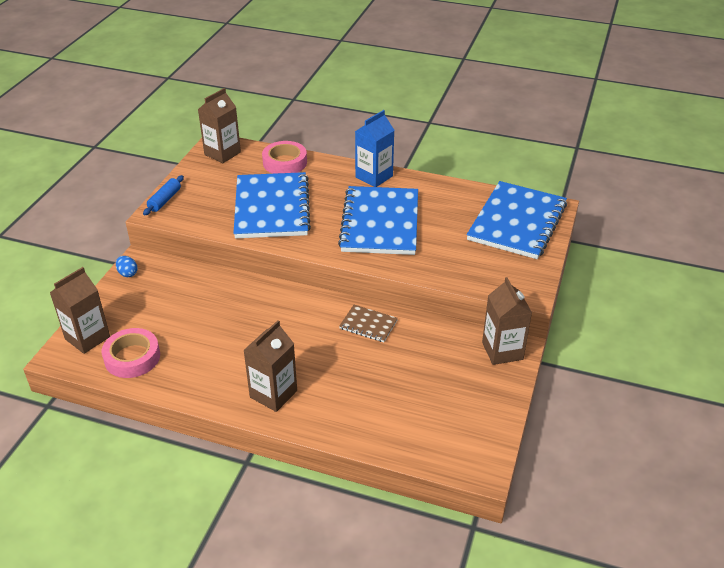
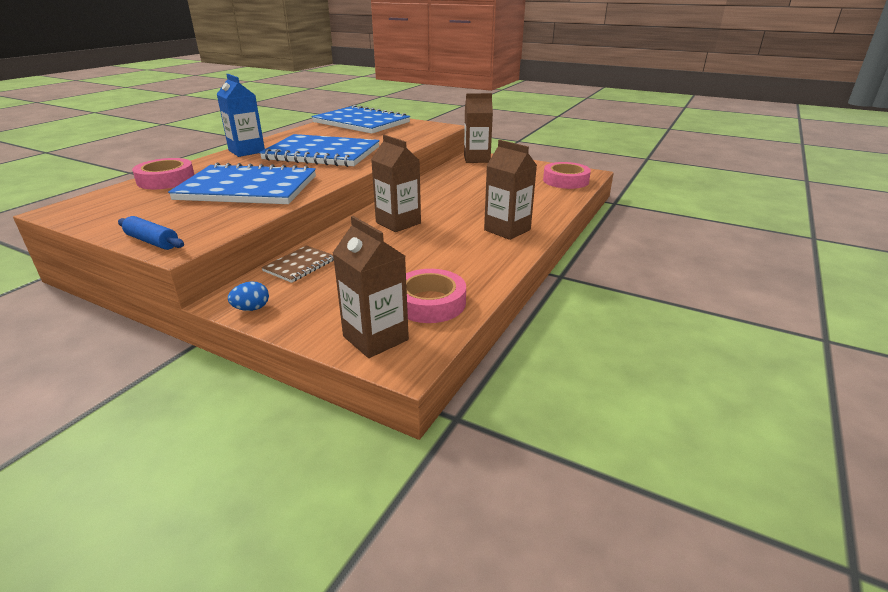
camera: 80 degrees left, 10 degrees down
(222, 153) = (91, 207): brown carton -> brown carton (398, 223)
(368, 324) = (429, 192): brown notebook -> brown notebook (299, 265)
(442, 443) = (565, 180): none -> pink tape

